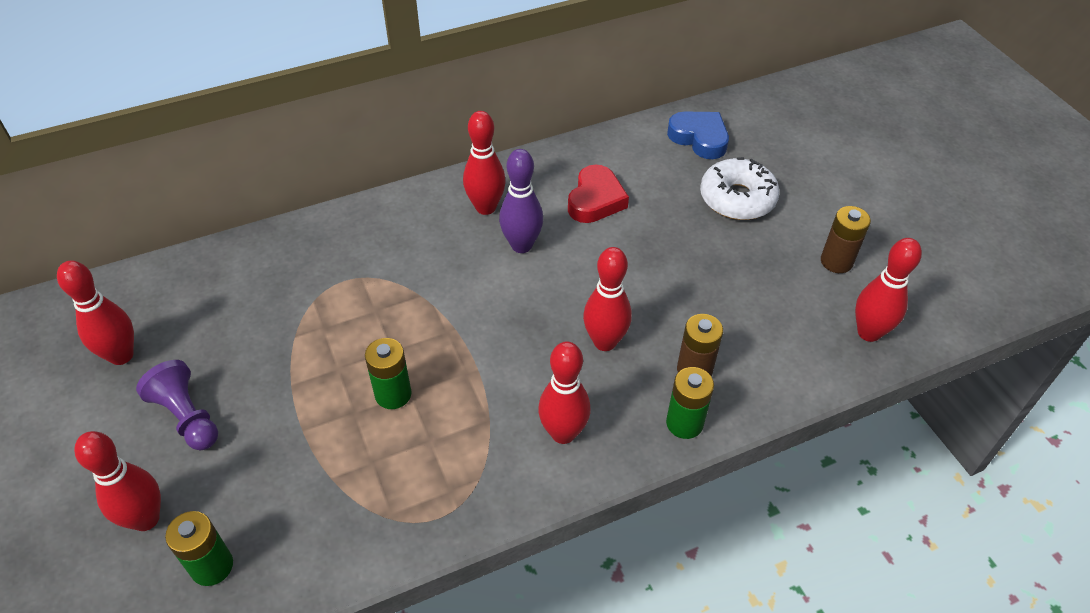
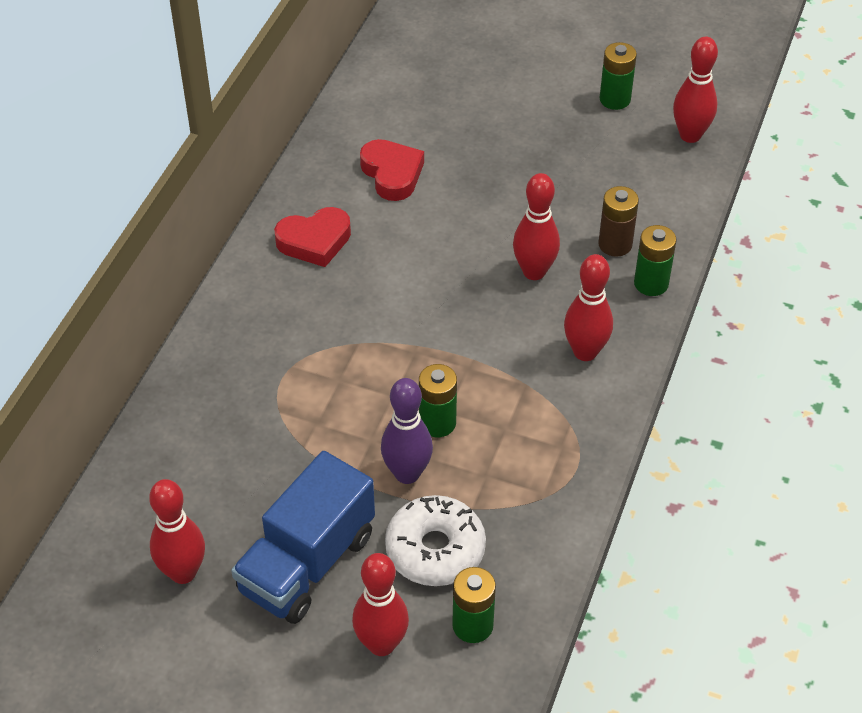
camera: 45 degrees left, 0 degrees up
(187, 417) = (307, 563): purple pawn -> blue truck
(485, 207) = (314, 241): red bowling pin -> red heart
(521, 245) = (383, 249): purple bowling pin -> purple bowling pin (407, 473)
(699, 138) = (407, 69): blue heart -> none
(737, 198) = (494, 99): white donut -> white donut (435, 549)
(836, 261) = (615, 99): brown battery -> green battery

